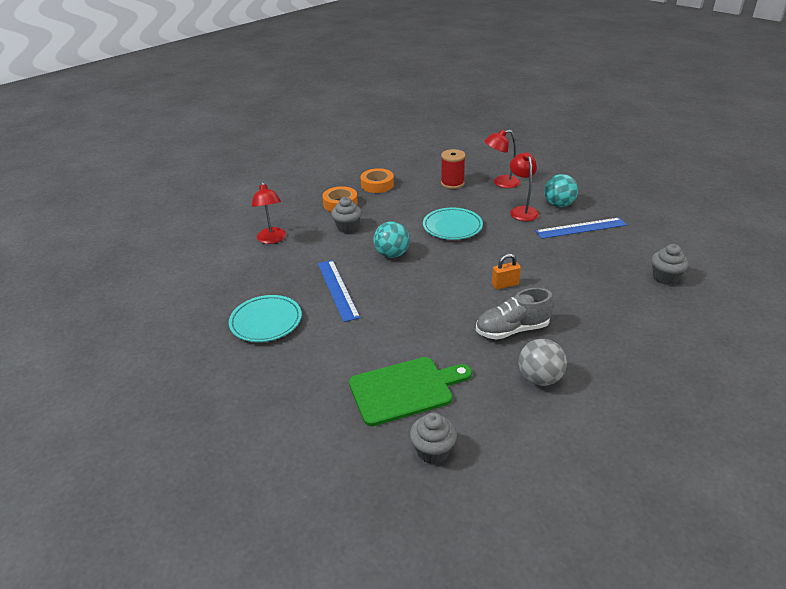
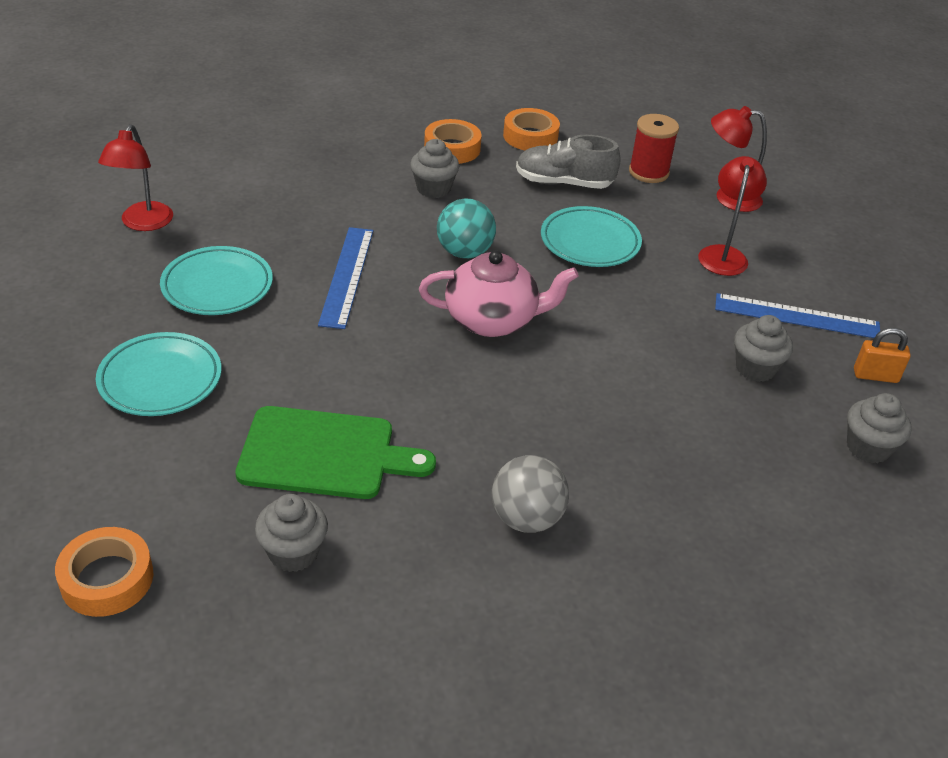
camera: 20 degrees right, 5 degrees up
(272, 239) = (315, 170): red lamp -> red lamp (143, 223)
(274, 387) = (160, 379): none -> turquoise plate
(336, 516) = (107, 579): none -> orange tape
(436, 284) = (493, 320): none -> pink teapot
(505, 285) = (595, 360): orange padlock -> orange padlock (875, 376)
(512, 330) = (547, 432): grey shoe -> grey shoe (563, 183)
(559, 205) = (793, 265): turquoise ball -> none
(583, 259) = (755, 368): none -> grey cupcake

